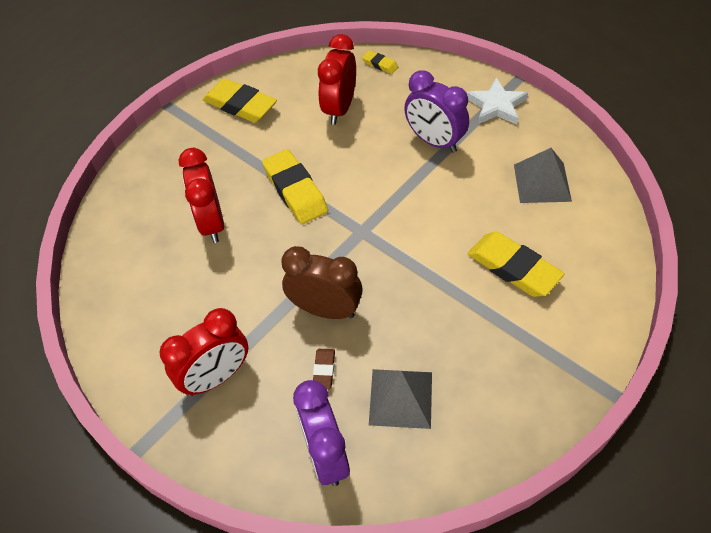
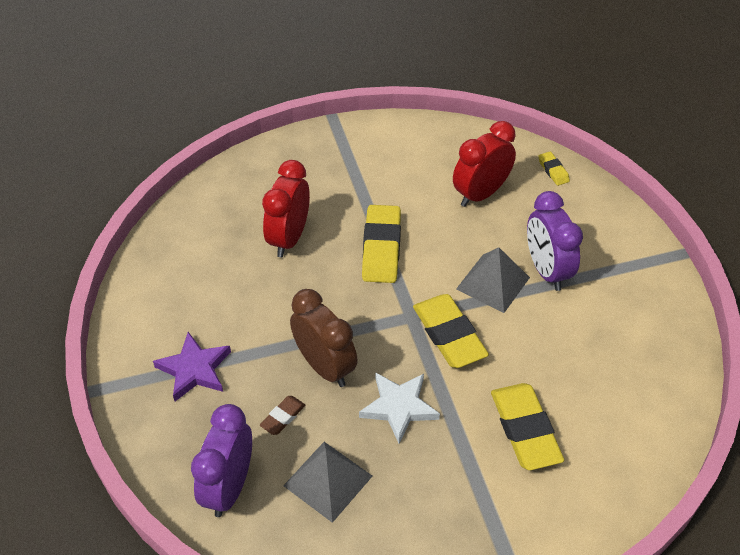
camera: 30 degrees right, 5 degrees down
(216, 377) = (194, 369): red clock -> purple star
(240, 105) = (393, 146): yellow eraser -> yellow eraser (449, 335)
(496, 105) = (638, 268): white star -> white star (399, 407)
(542, 182) = (622, 366): grey pyramid -> grey pyramid (493, 283)

